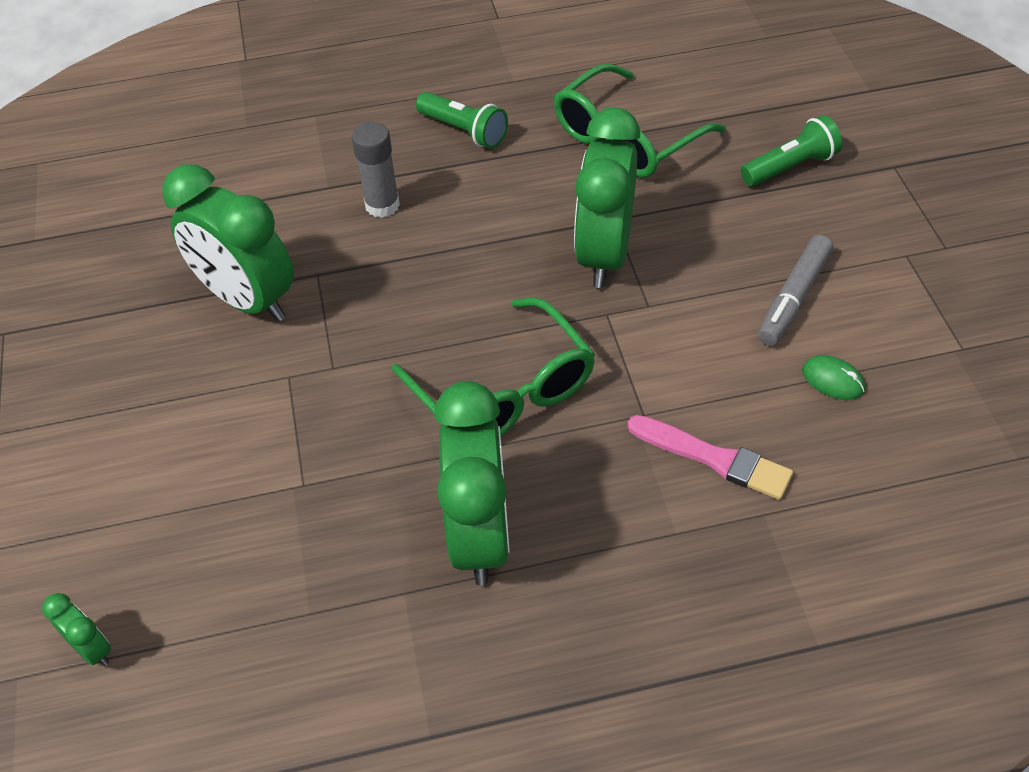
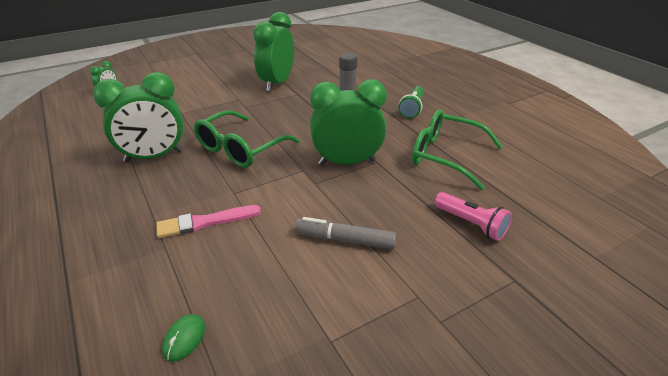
camera: 70 degrees right, 15 degrees down
(713, 458) = (205, 222): pink brush -> pink brush turned 60 degrees clockwise
(790, 167) = (471, 224): green flashlight -> pink flashlight
(832, 380) = (277, 267): green mouse -> green mouse (184, 339)

